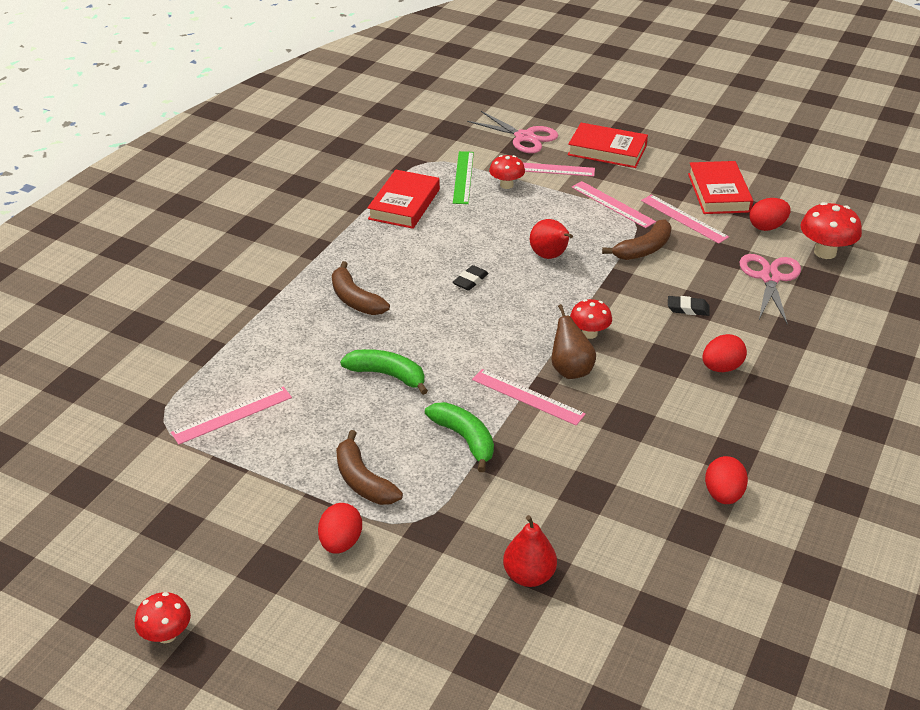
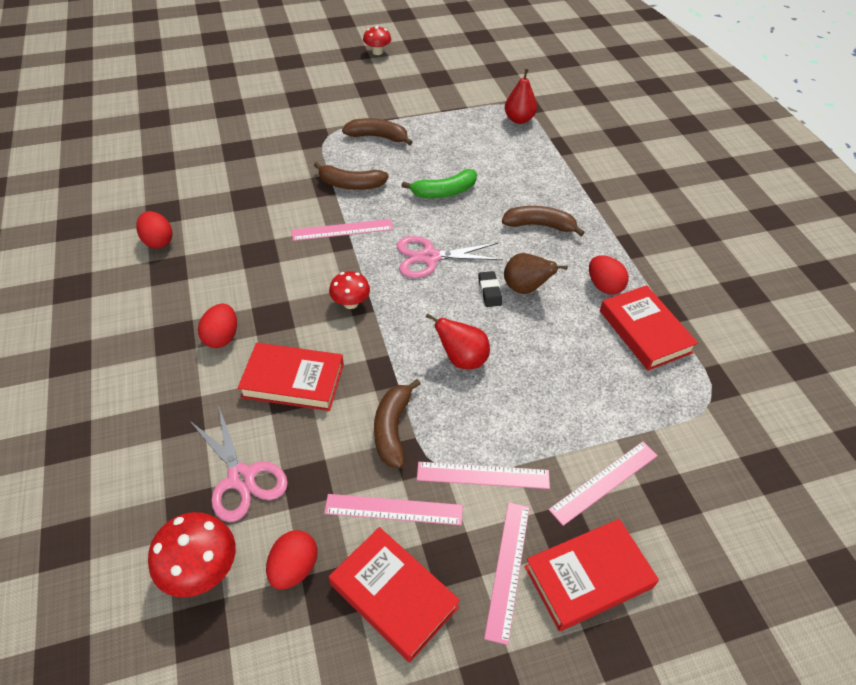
camera: 135 degrees right, 10 degrees up
(232, 415) = (490, 126): pink ruler -> pink ruler (507, 569)
(341, 542) = (351, 110): red egg -> red egg (604, 286)
(463, 177) = (653, 403): green ruler -> none
(464, 439) = (351, 184): green banana -> brown banana
(506, 185) = (605, 423): red mushroom -> none
(524, 137) = (693, 523): pink scissors -> pink scissors (430, 257)
(529, 576) = (241, 145): red pear -> red pear (519, 119)
(570, 370) = (334, 265): brown pear -> brown pear (525, 288)
(688, 309) = (293, 381): black eraser -> red book

